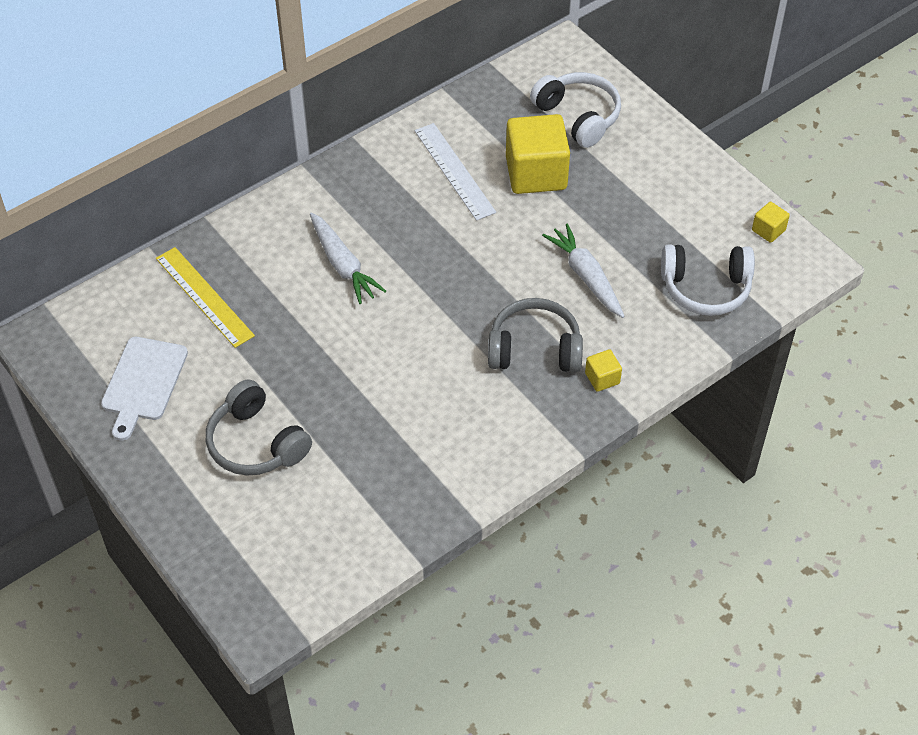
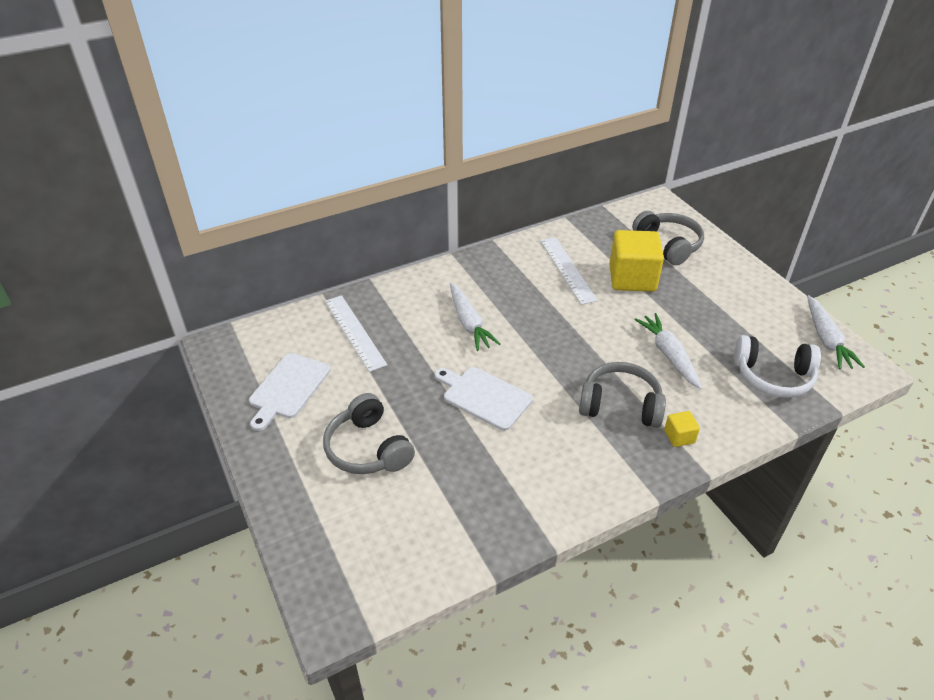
camera: 10 degrees right, 10 degrees down
(204, 297) = (354, 332): yellow ruler -> white ruler
(377, 361) = (484, 397): none -> white cutting board
(578, 116) = (668, 245): white headphones -> grey headphones
(768, 230) = (826, 339): yellow cube -> white carrot

